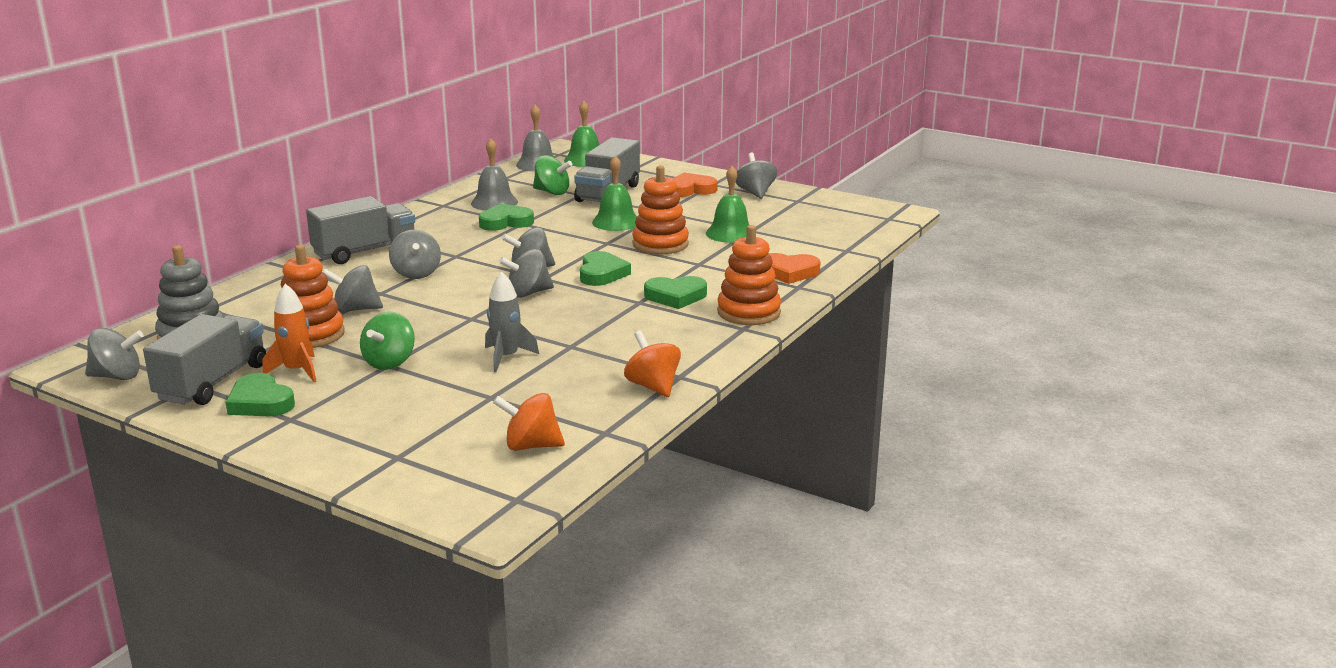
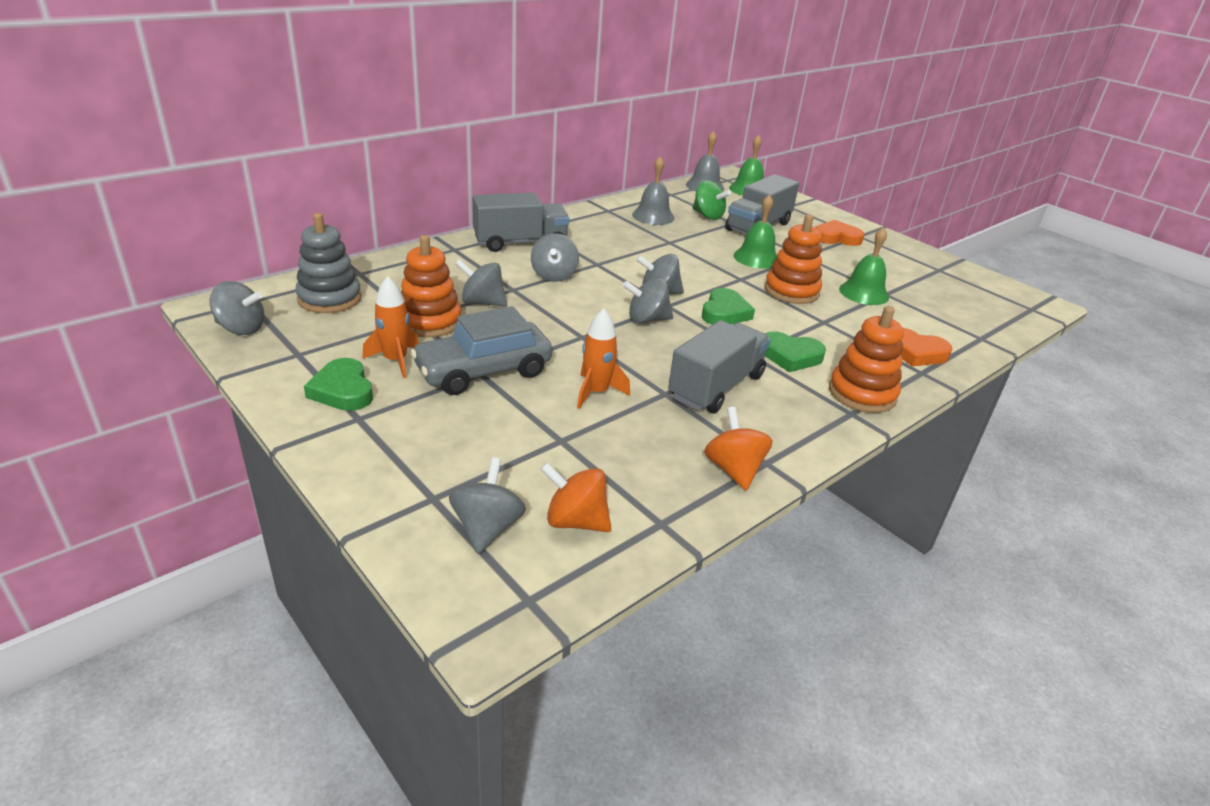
camera: 15 degrees right, 10 degrees up
(212, 382) = (315, 355): grey truck -> grey truck (716, 387)
(389, 362) = (483, 371): green spinning top -> grey car
(506, 222) = (655, 238): green heart -> none
(506, 357) = (596, 392): grey rocket -> orange rocket
(755, 193) = (898, 253): grey spinning top -> grey spinning top (487, 528)

